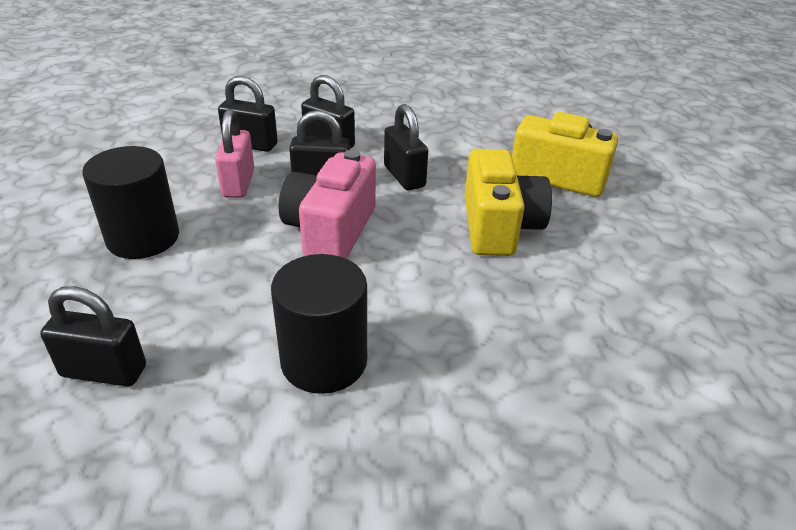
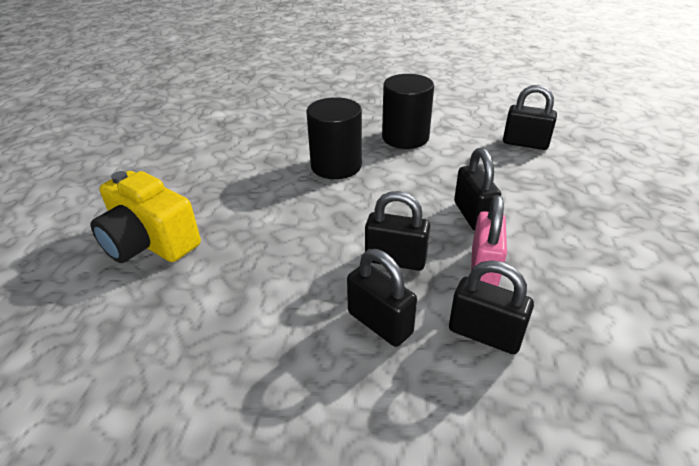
camera: 165 degrees left, 0 degrees up
(143, 238) = (551, 217): black cylinder -> black cylinder (336, 166)
(330, 230) = (392, 208): pink camera -> none
(404, 176) = (307, 258): black padlock -> black padlock (473, 215)
(498, 226) = (253, 198): yellow camera -> none

